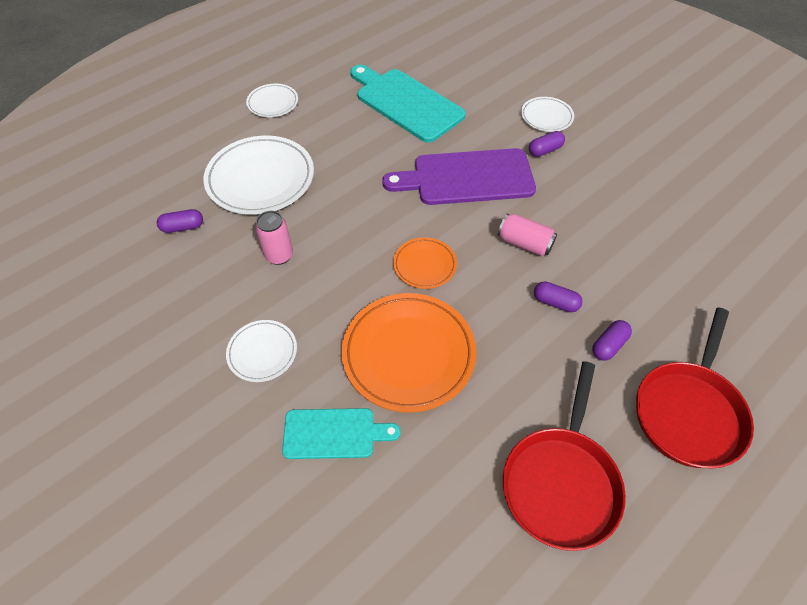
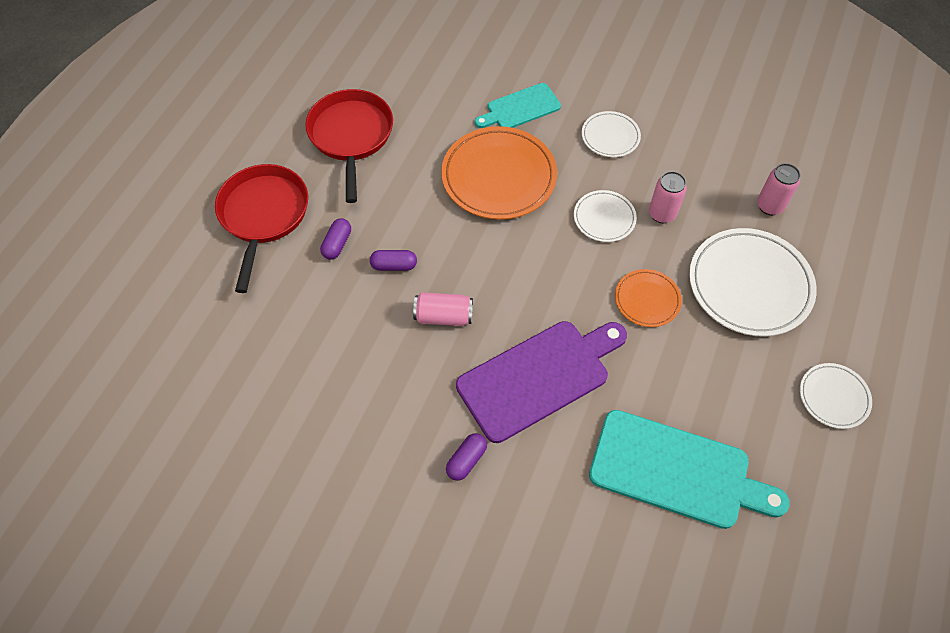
camera: 155 degrees right, 5 degrees up
(183, 227) = (769, 206): purple capsule -> pink can
(424, 265) = (527, 256): orange plate -> orange plate (647, 300)
(546, 117) = (485, 526): white plate -> white plate (604, 218)

